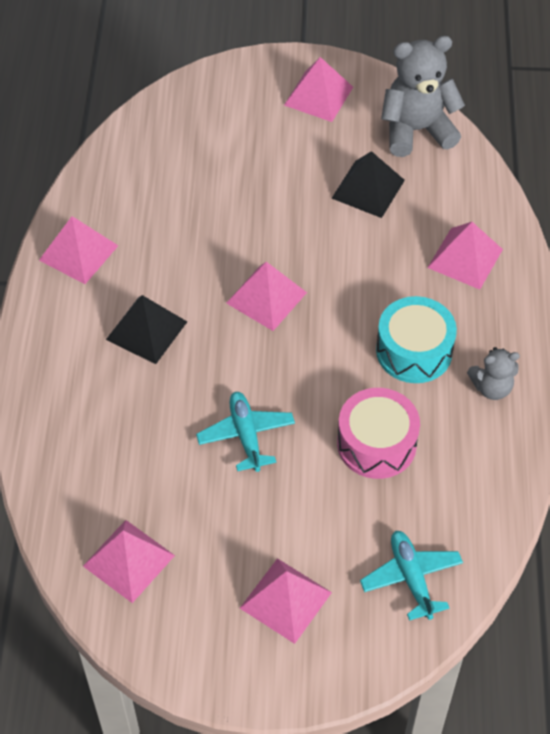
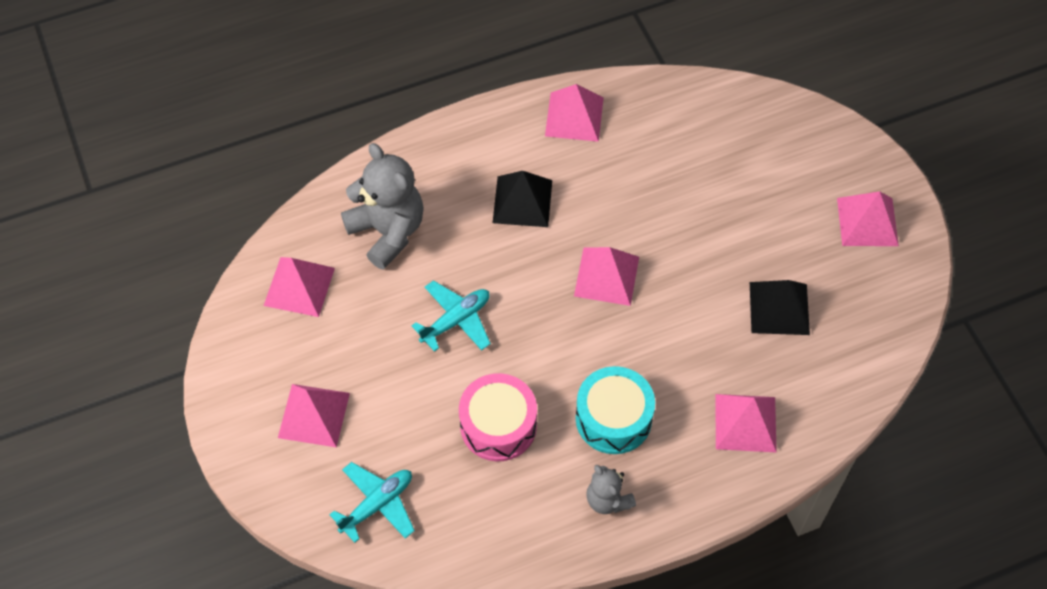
camera: 65 degrees right, 5 degrees up
(416, 130) = (878, 322): grey teddy bear -> grey teddy bear (388, 231)

